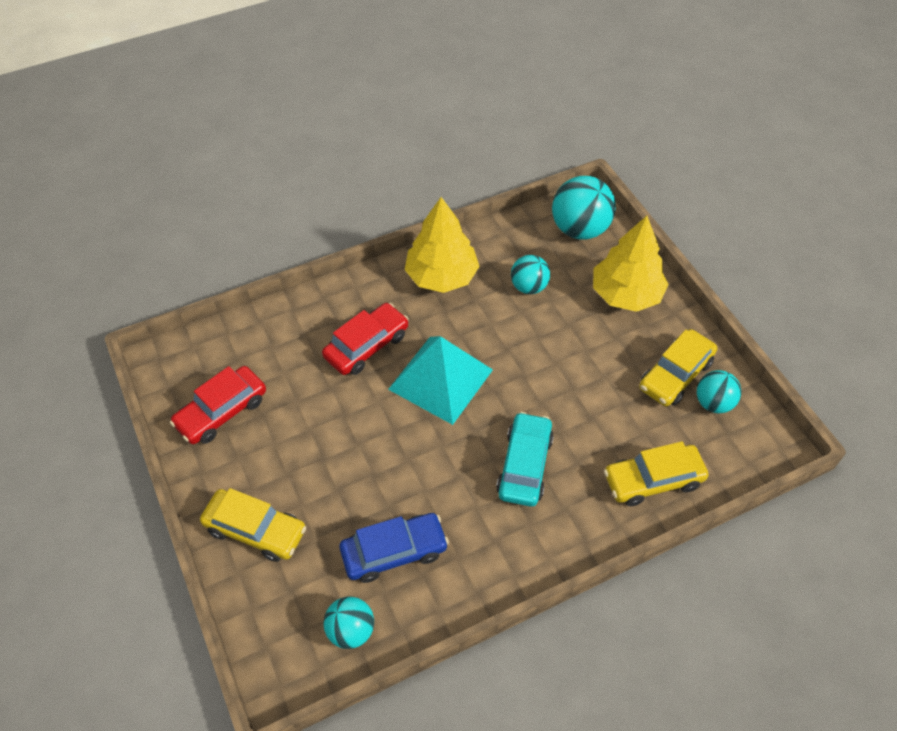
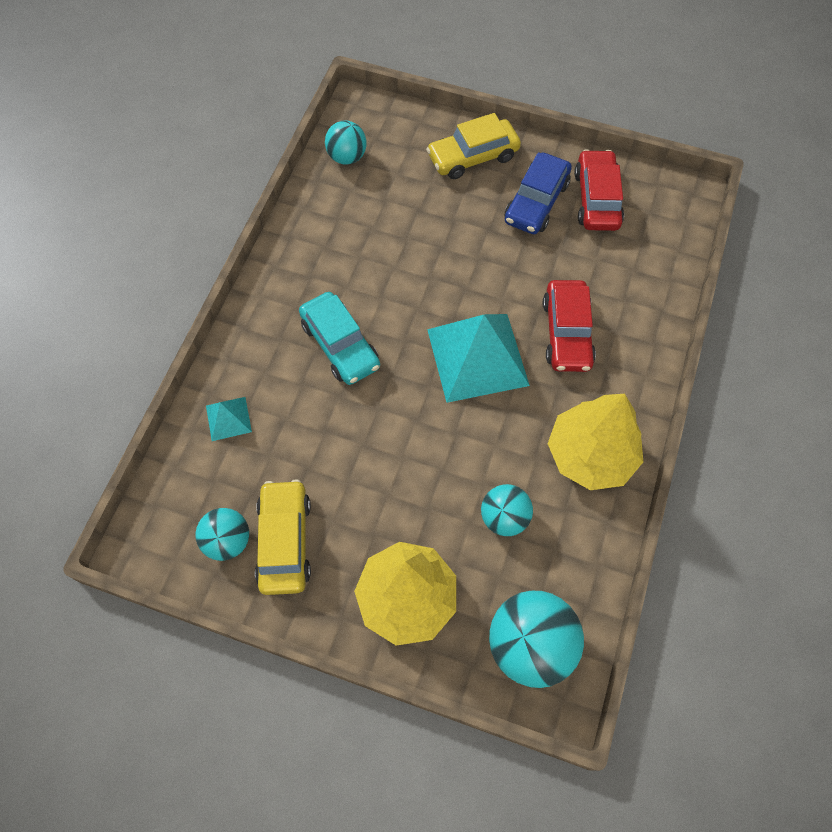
camera: 135 degrees right, 10 degrees up
(394, 552) = (370, 215): blue car -> blue car (536, 202)
(653, 480) = (228, 418): yellow car -> turquoise pyramid

